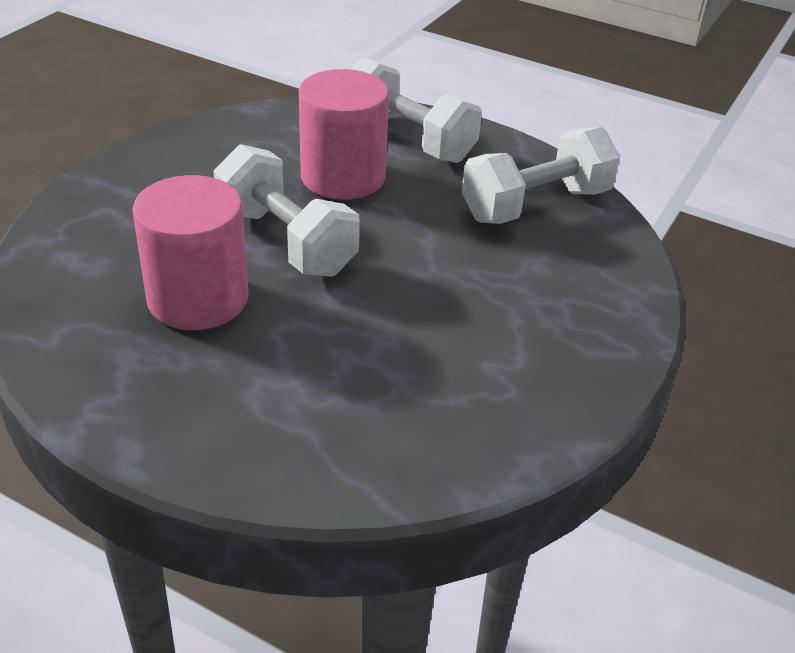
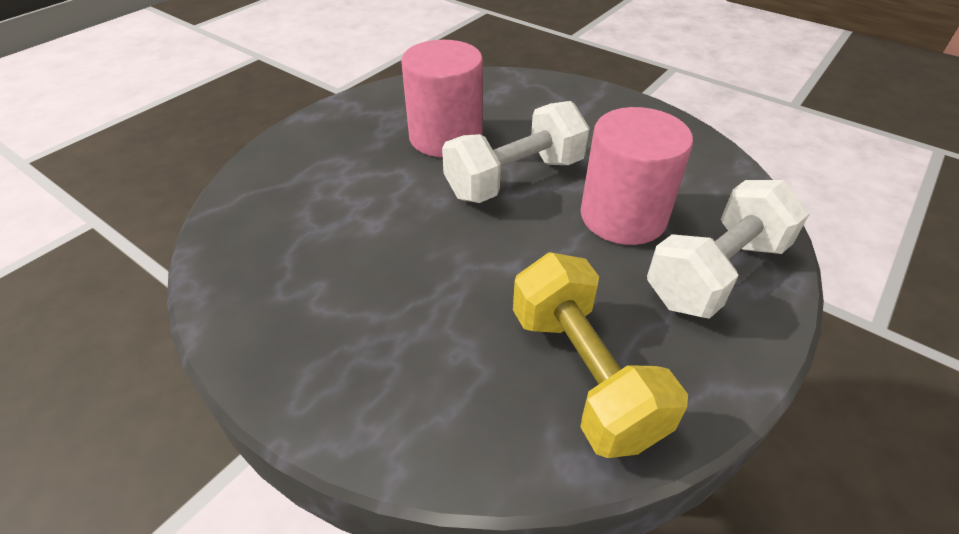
camera: 100 degrees right, 5 degrees up
(536, 205) = (583, 375): white dumbbell -> yellow dumbbell

